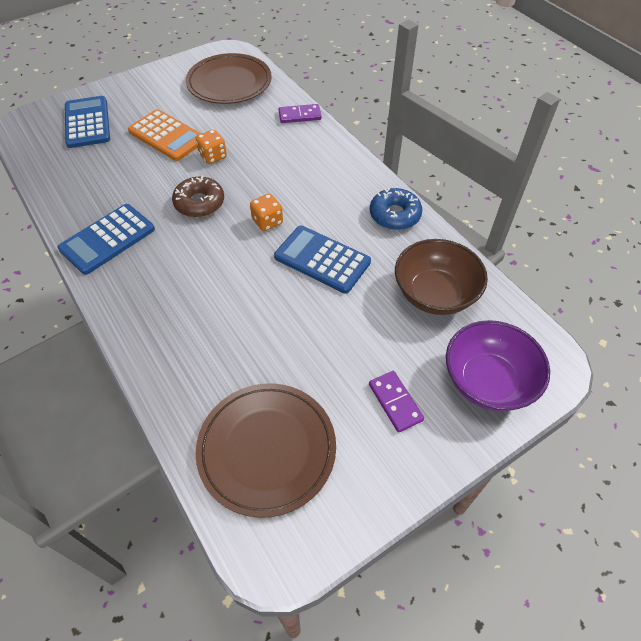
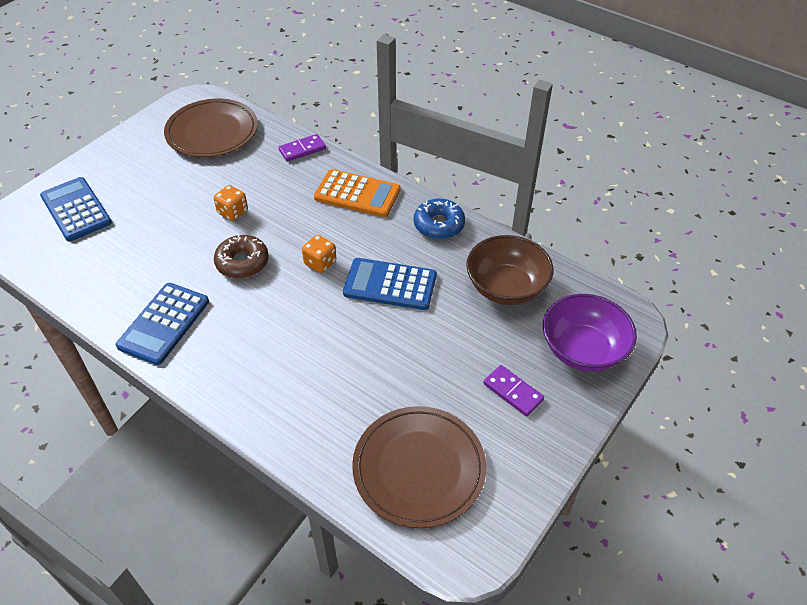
camera: 20 degrees left, 5 degrees down
(167, 136) = (173, 203): orange calculator -> orange calculator (357, 194)

